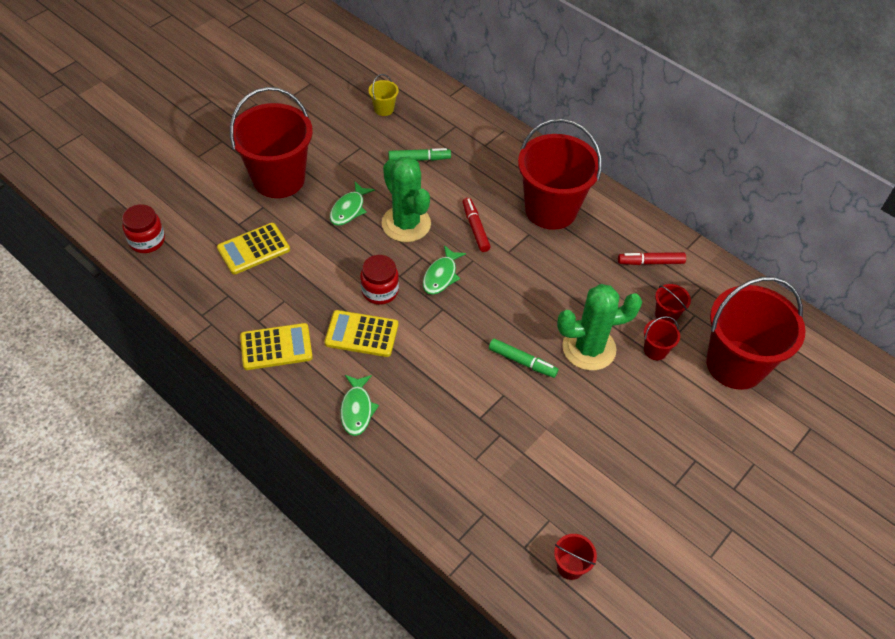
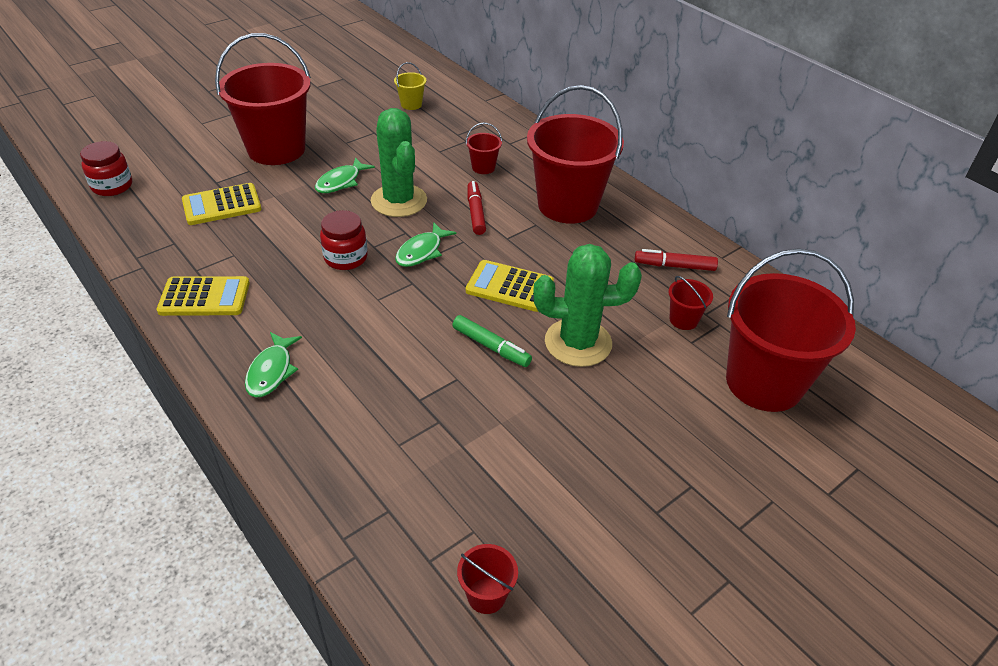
camera: 10 degrees right, 10 degrees down
(361, 334) = (308, 296): yellow calculator -> yellow calculator (509, 287)
(419, 159) = (434, 148): green marker -> none
(655, 350) = (662, 355): red bucket -> red bucket (483, 167)

